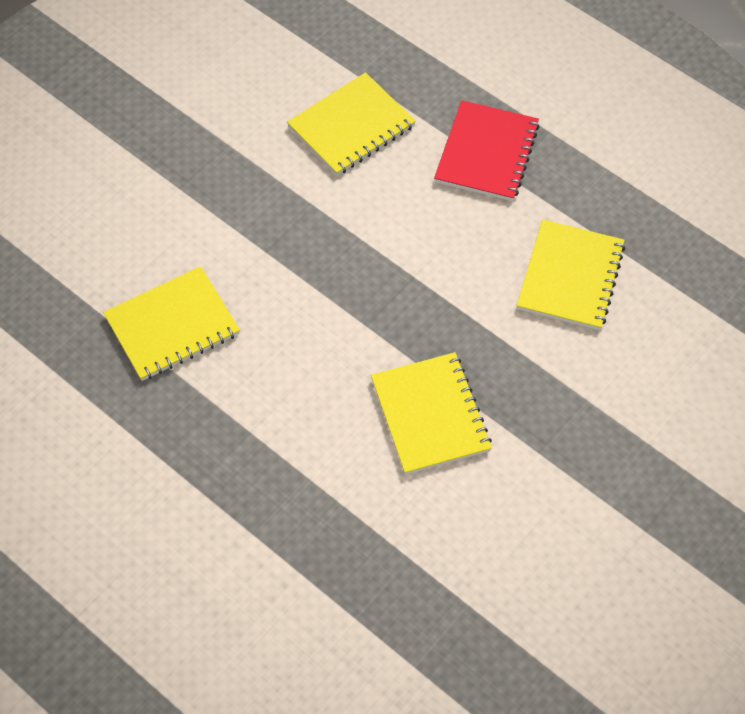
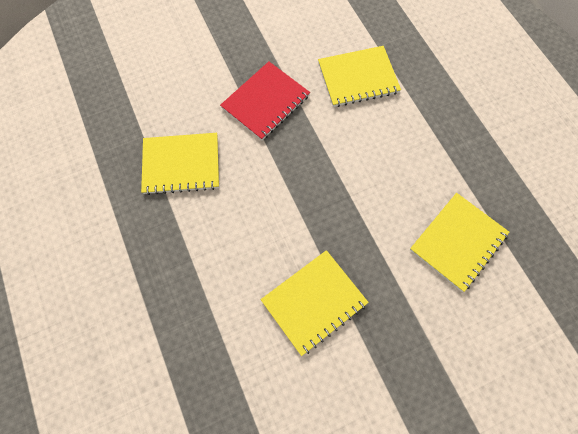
camera: 25 degrees right, 10 degrees up
(430, 415) = (314, 302): yellow notebook -> yellow notebook turned 45 degrees clockwise
(487, 153) = (438, 130): red notebook -> red notebook (265, 102)

